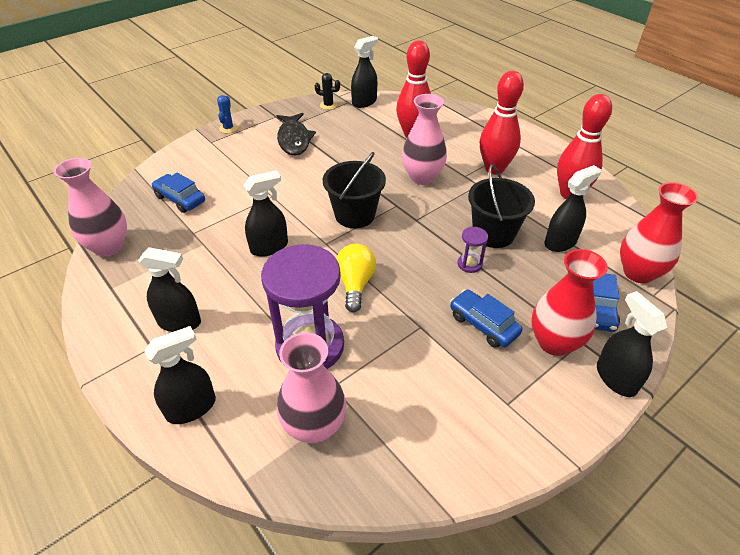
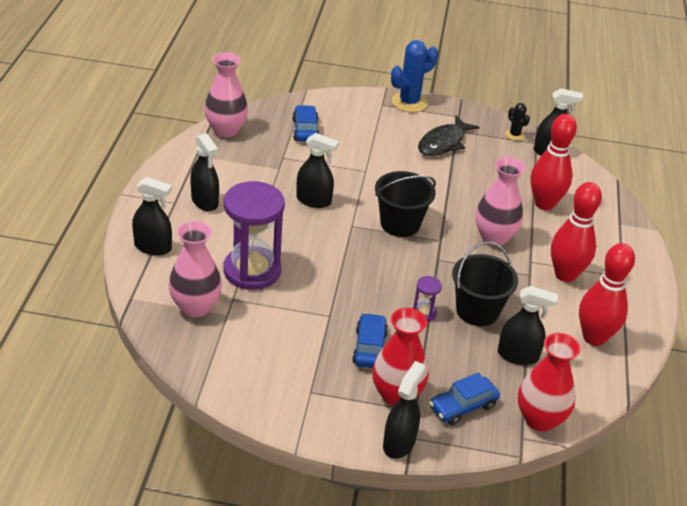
camera: 45 degrees right, 5 degrees down
(228, 128) = (409, 102): blue cactus -> blue cactus, size x1.90
(355, 284) = (330, 262): yellow light bulb -> none

